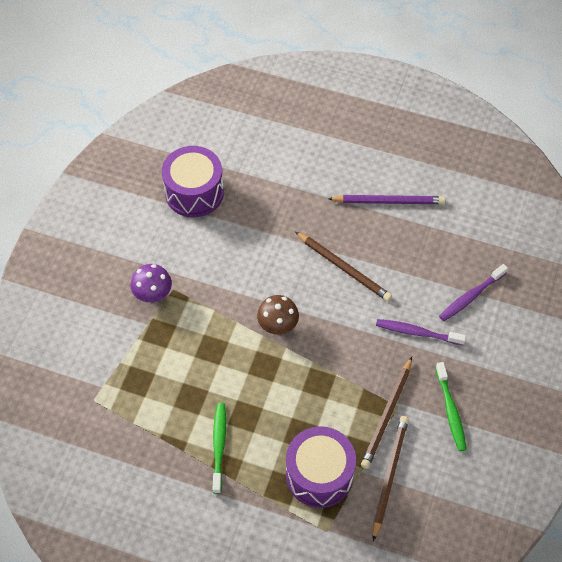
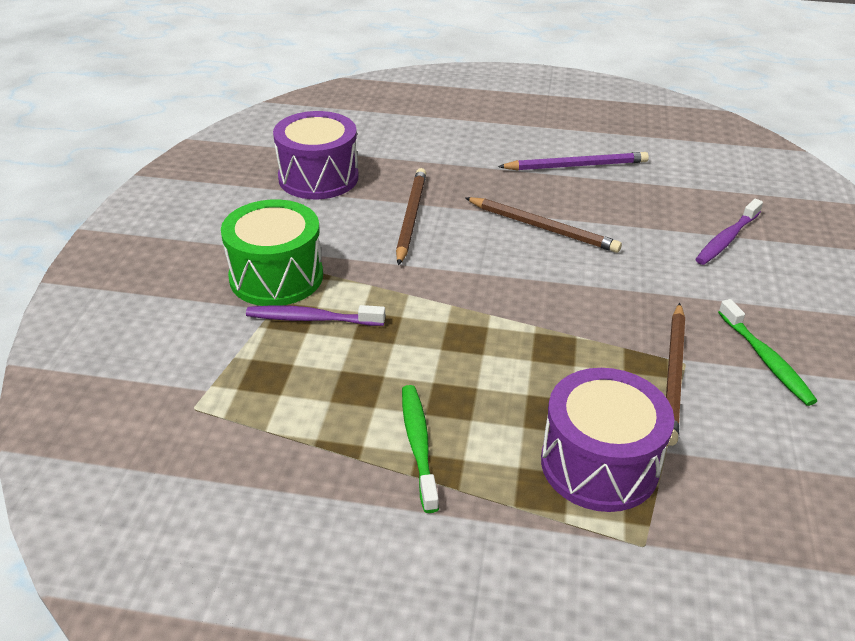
camera: 10 degrees left, 20 degrees down
(153, 294) = (276, 277): purple mushroom -> green drum
(278, 325) = (470, 292): brown mushroom -> none
(389, 475) = (714, 451): brown pencil -> brown pencil (411, 217)
(417, 333) = (673, 281): purple toothbrush -> purple toothbrush (312, 319)

